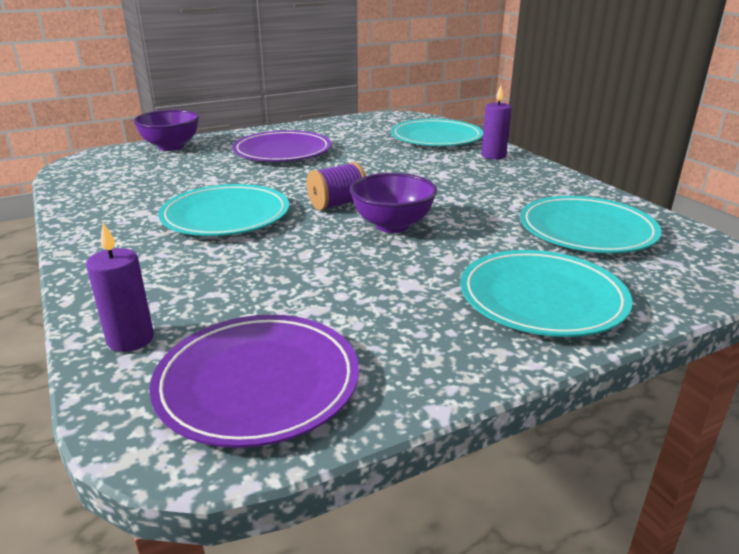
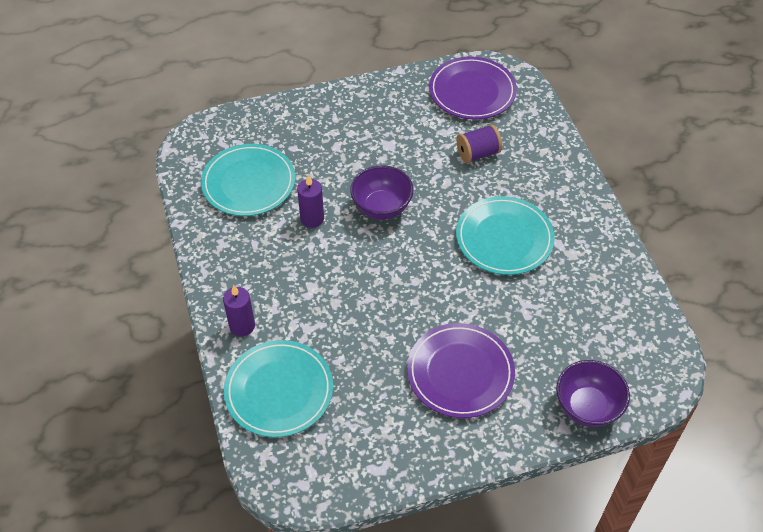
camera: 170 degrees left, 25 degrees up
(130, 339) = (535, 123): purple candle -> purple candle (312, 219)
(337, 204) = (417, 245): purple spool -> purple spool (478, 153)
(542, 298) = (321, 124): turquoise plate -> none

